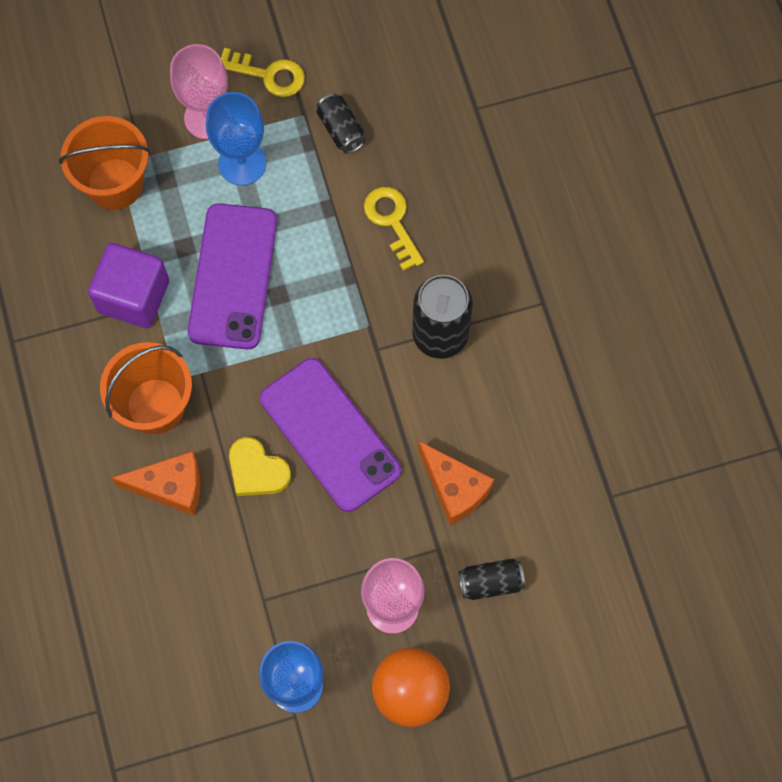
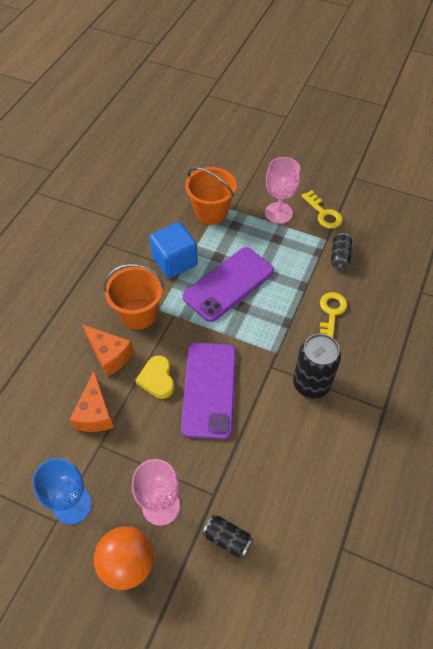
camera: 40 degrees right, 15 degrees down
(134, 296) = (174, 261): purple cube -> blue cube
(242, 163) = (277, 241): blue goblet -> none
(454, 488) = (251, 469): orange cheese -> orange cheese (95, 413)

